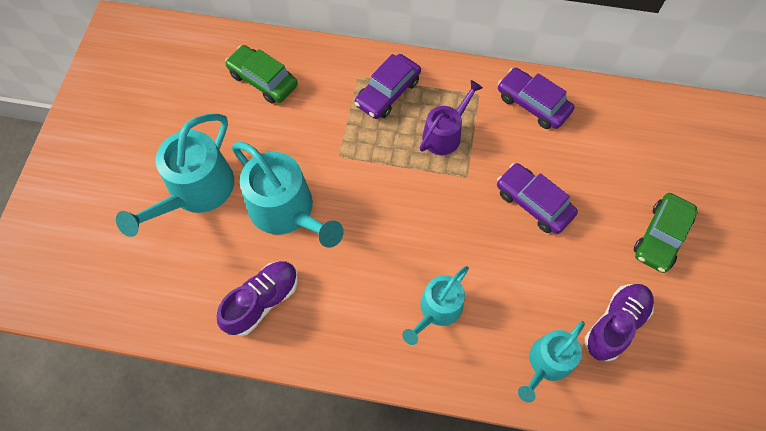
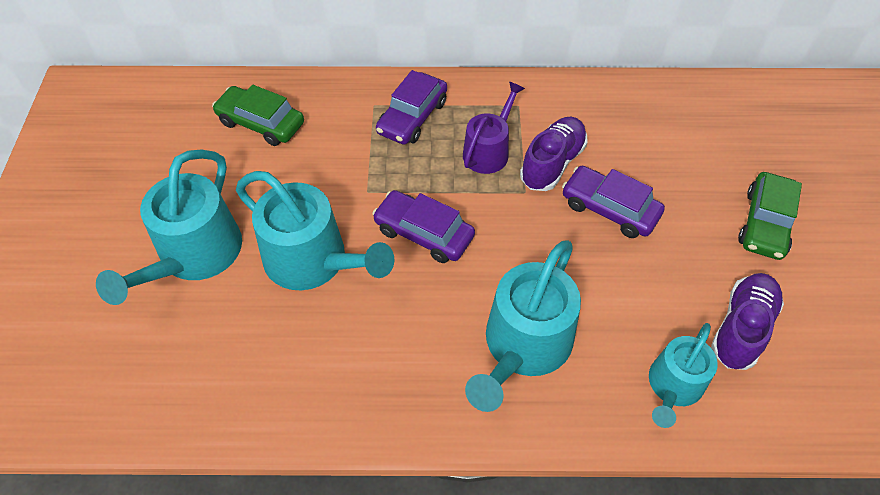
camera: 10 degrees left, 10 degrees down
(262, 301) = (299, 371): purple shoe -> purple shoe (552, 163)
(437, 309) = (524, 345): turquoise watering can -> turquoise watering can, size x1.63
(532, 104) = (582, 107): purple car -> purple car (424, 233)

